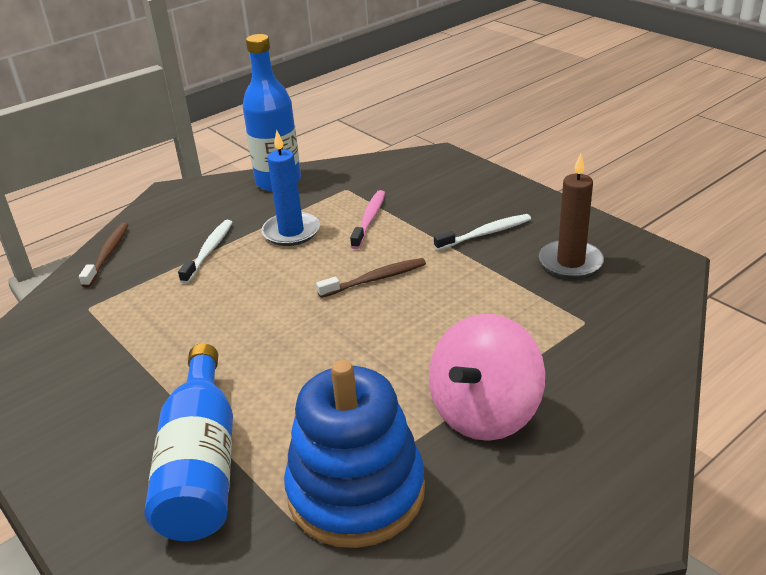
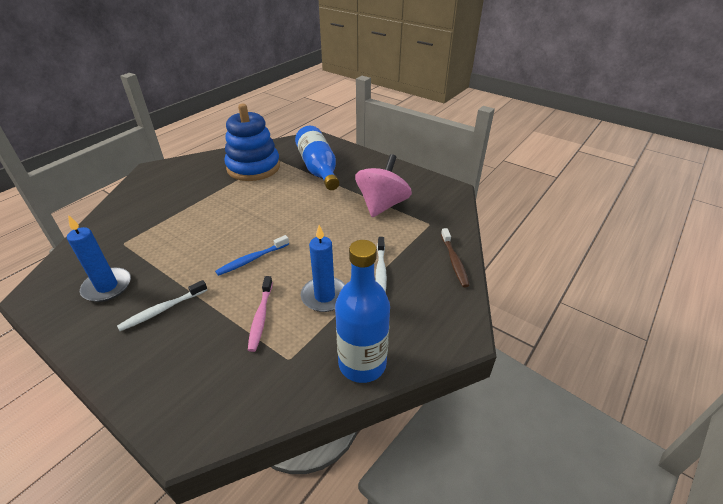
camera: 165 degrees right, 5 degrees up
(375, 279) = (252, 259): brown toothbrush -> blue toothbrush
(485, 412) = (196, 195): pink spinning top -> pink spinning top (382, 205)
(570, 262) = (107, 287): brown candle -> blue candle

